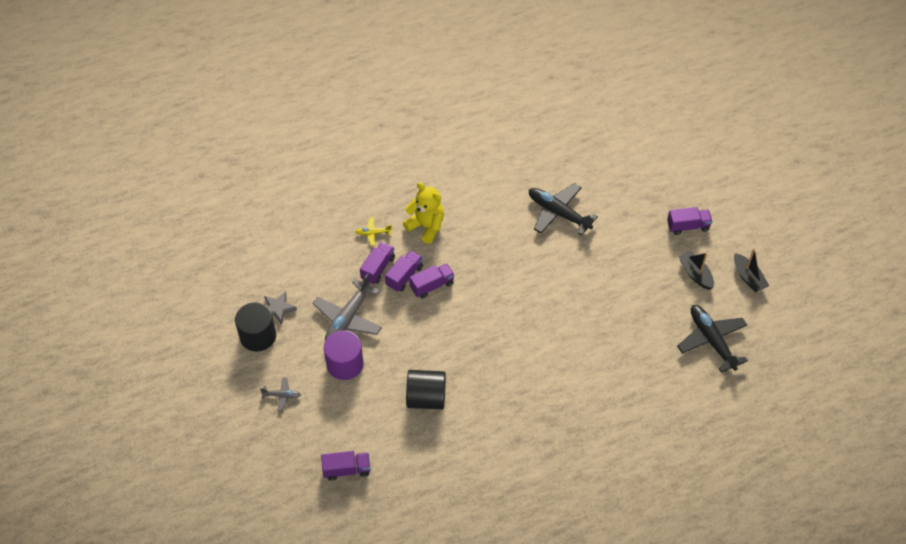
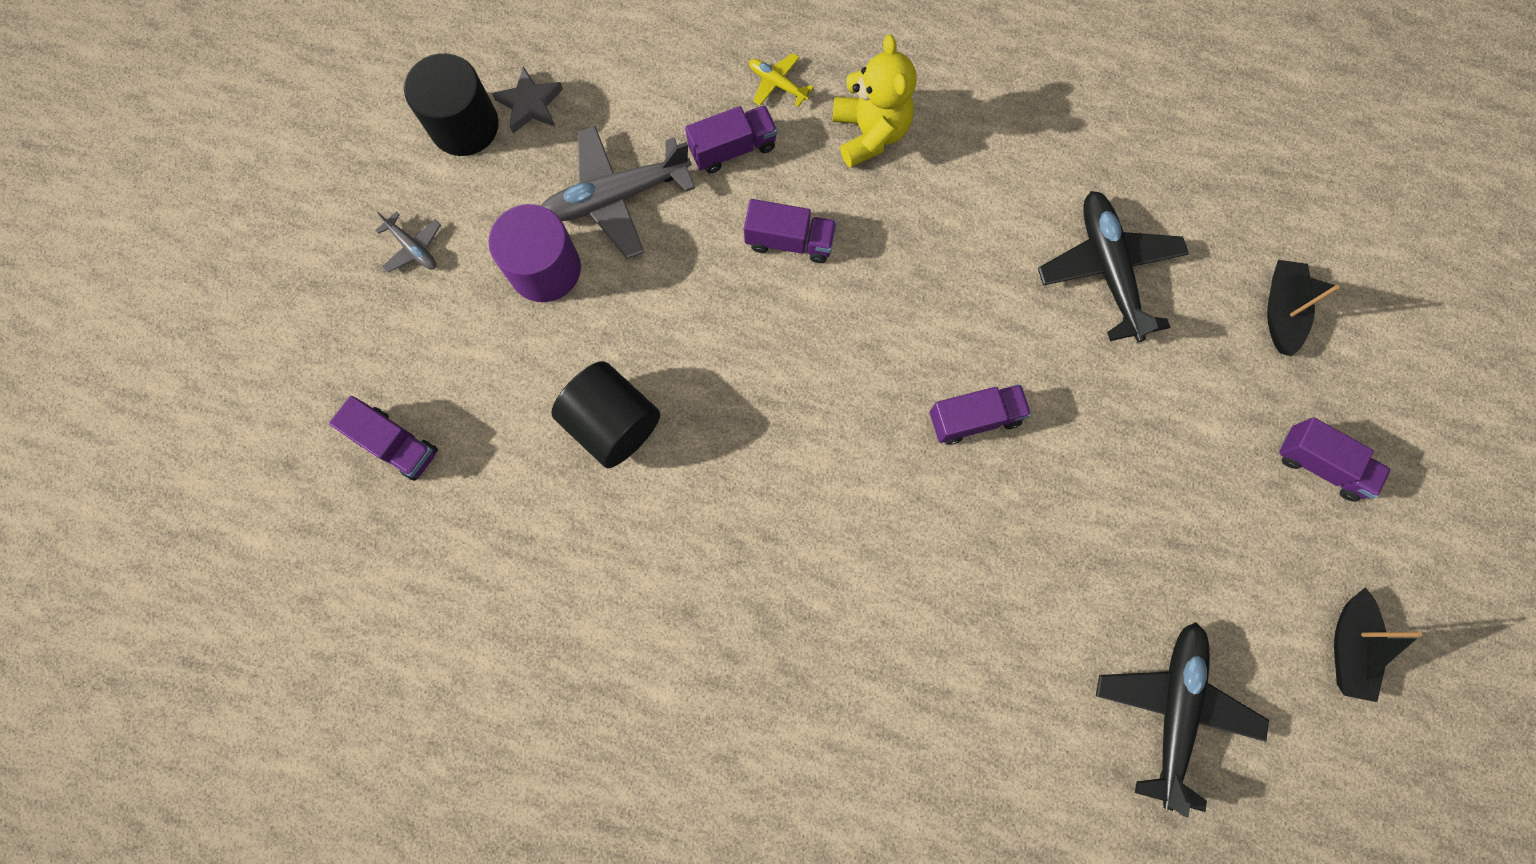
camera: 40 degrees right, 20 degrees up
(404, 276) = (761, 192): purple truck -> purple truck (974, 418)
(695, 274) = (1254, 563): black boat -> black boat (1280, 311)

